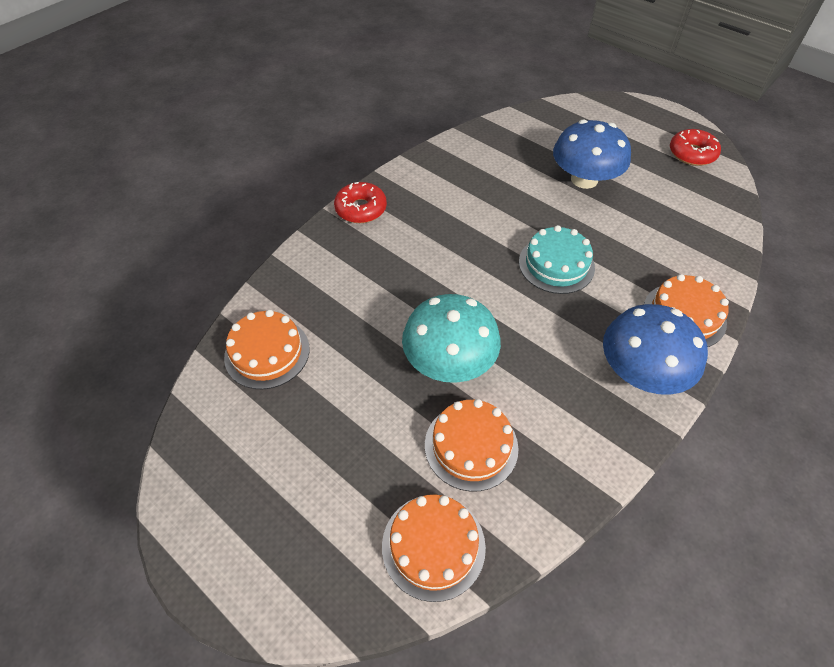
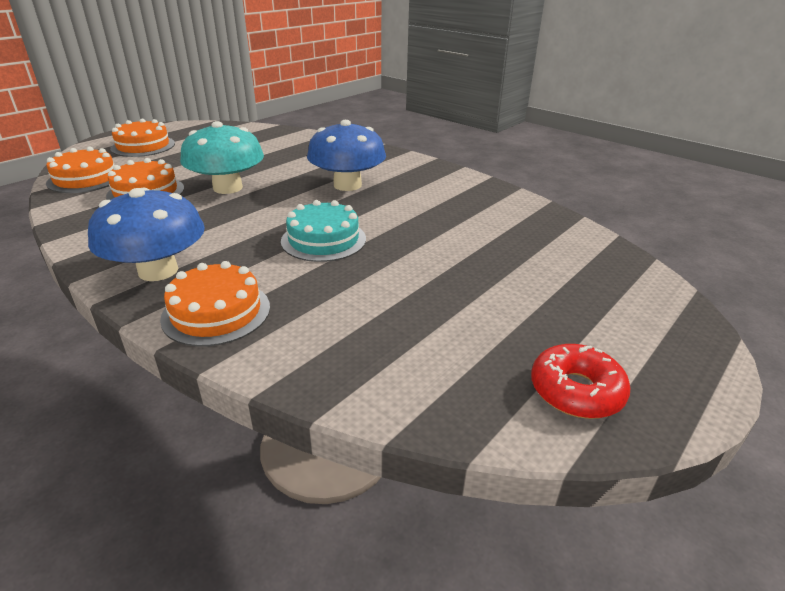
camera: 90 degrees right, 20 degrees down
(267, 352) = (268, 139): orange cake -> orange cake (143, 146)
(361, 209) = (410, 161): red donut -> none
(584, 179) = (474, 272): blue mushroom -> blue mushroom (347, 185)

